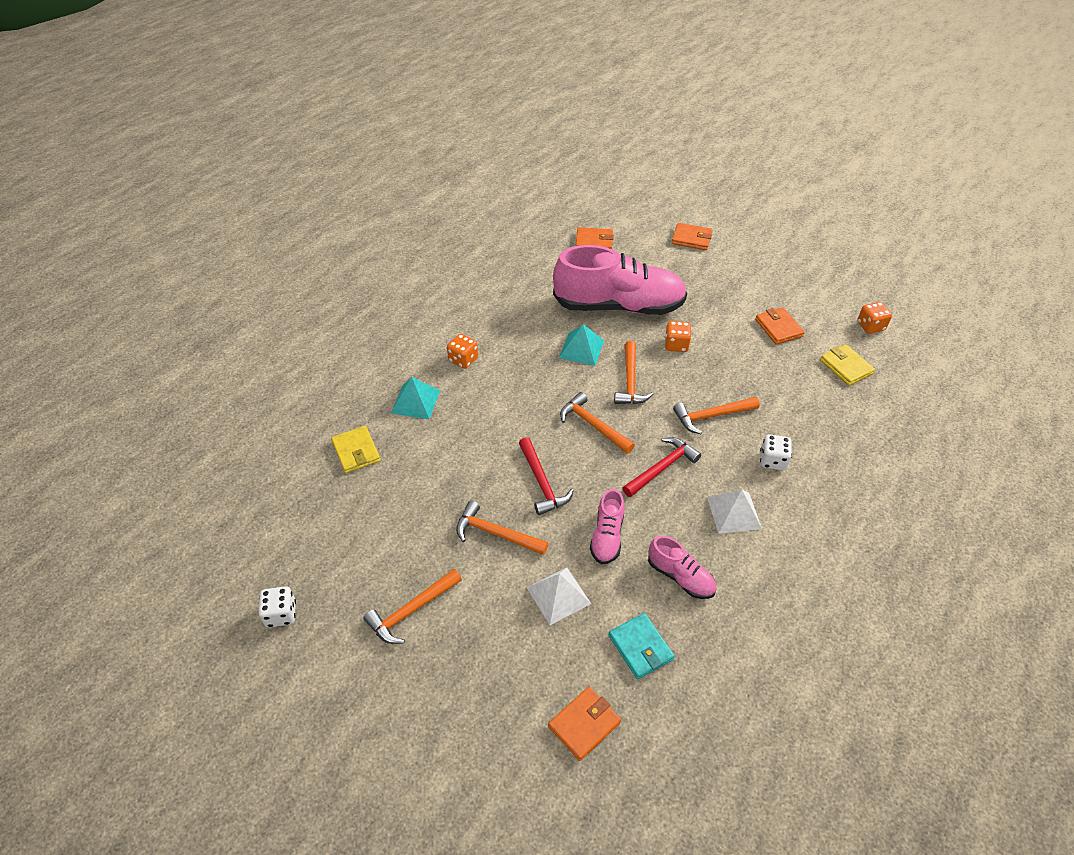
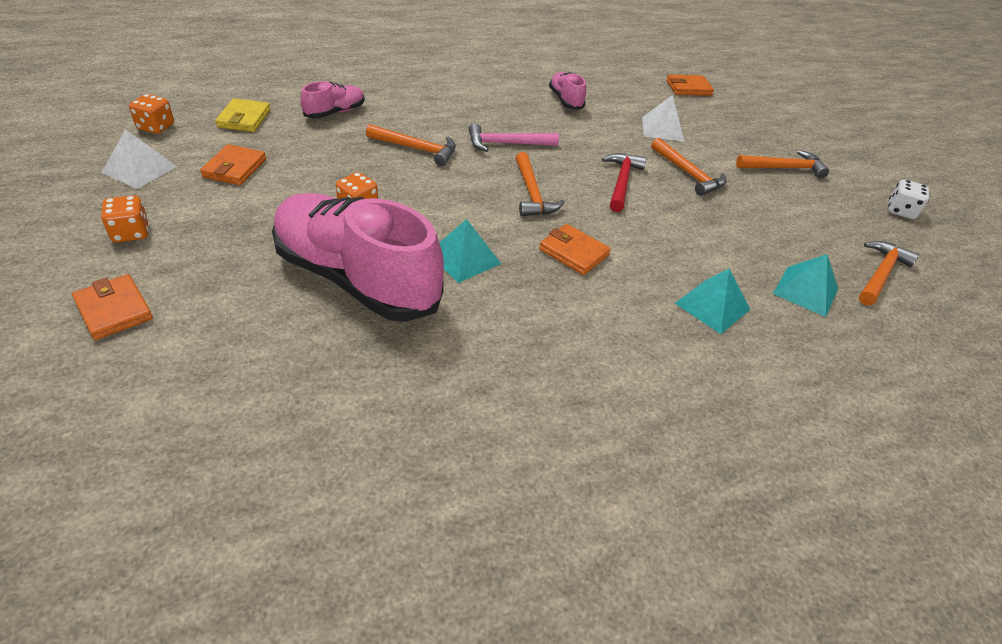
camera: 150 degrees left, 5 degrees down
(356, 451) = (806, 291): yellow wallet -> turquoise pyramid
(463, 360) = (621, 322): orange dice -> orange dice (131, 233)
(594, 242) = (245, 395): orange wallet -> orange wallet (573, 252)
(607, 536) = (597, 135): pink shoe -> pink shoe (335, 112)
(630, 381) = (451, 205): orange hammer -> orange hammer (880, 274)
(640, 647) = (626, 92): turquoise wallet -> none
(662, 468) = (506, 144): red hammer -> pink hammer
(734, 512) = (486, 104): white pyramid -> white pyramid (140, 169)
(772, 460) = (414, 109): white dice -> none

